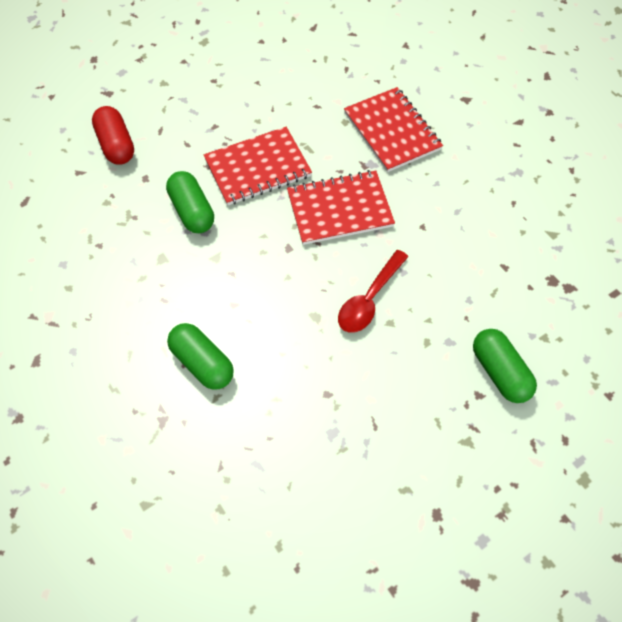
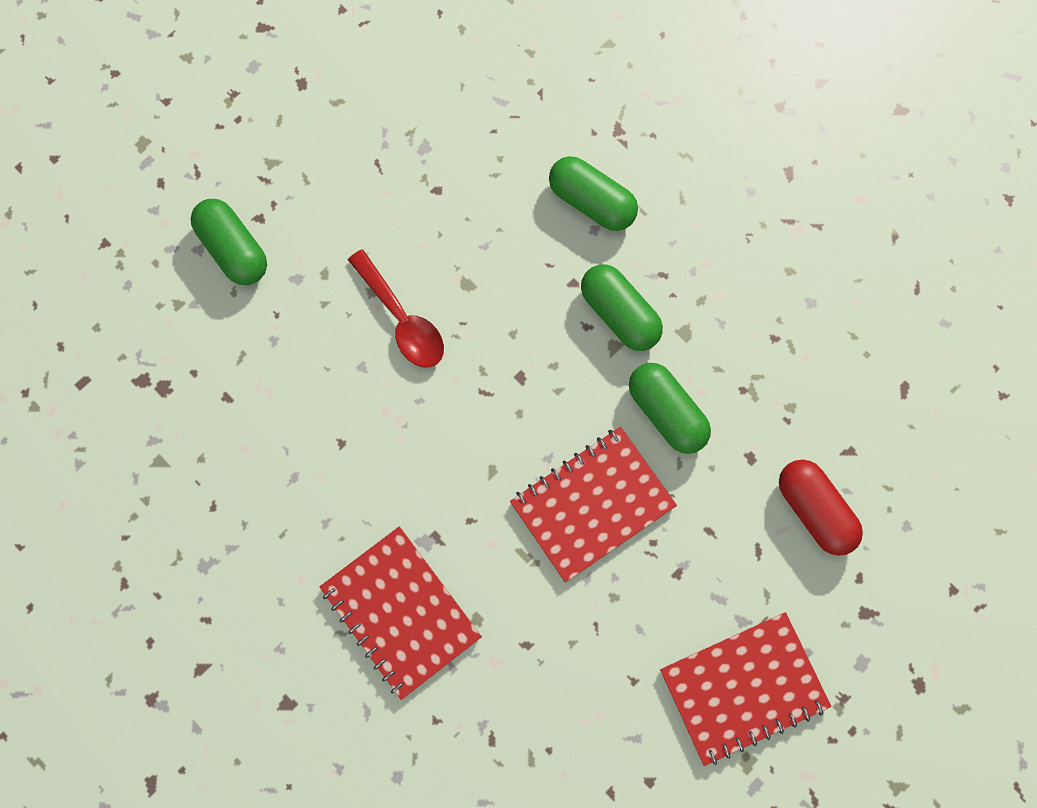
camera: 170 degrees right, 15 degrees up
(205, 278) = (619, 314): none -> green capsule
(339, 209) = (460, 451): red notebook -> red notebook (743, 687)
(369, 299) = (402, 319): red spoon -> red spoon turned 120 degrees clockwise

